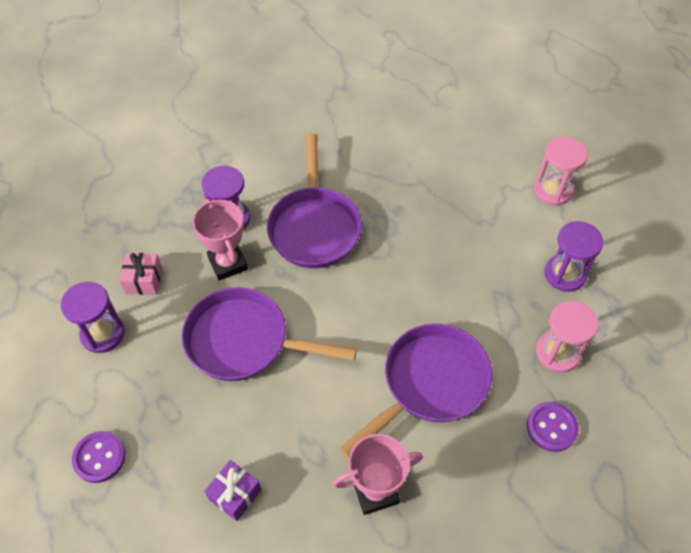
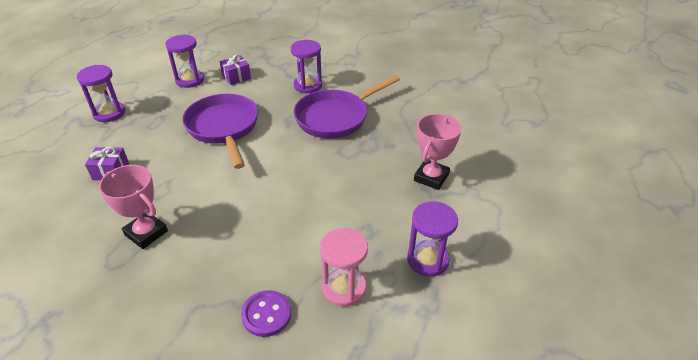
camera: 55 degrees right, 15 degrees down
(99, 457) = (109, 113): purple button -> purple hourglass
(144, 280) = (236, 77): pink gift -> purple gift
(228, 263) = (275, 98): pink trophy -> pink trophy (431, 177)
(430, 383) = (255, 223): purple pan -> none
(552, 190) = (504, 217): pink hourglass -> none

